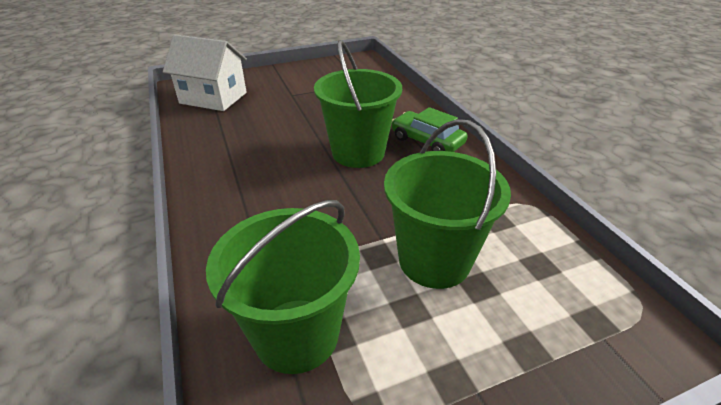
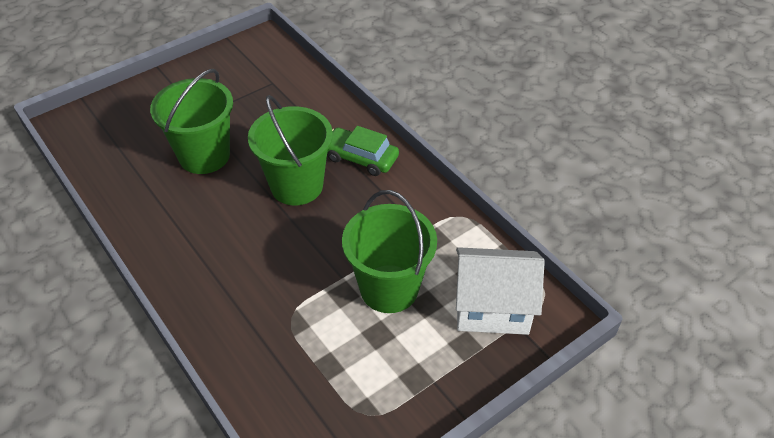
camera: 15 degrees left, 10 degrees up
(213, 98) = (112, 136): white house -> white house (492, 308)
(296, 334) = (298, 372): green bucket -> green bucket (204, 155)

